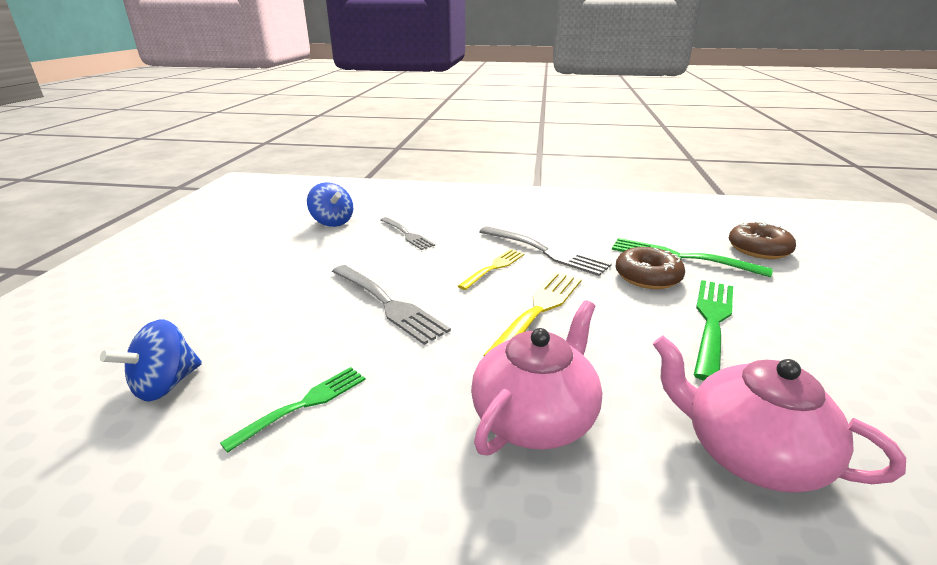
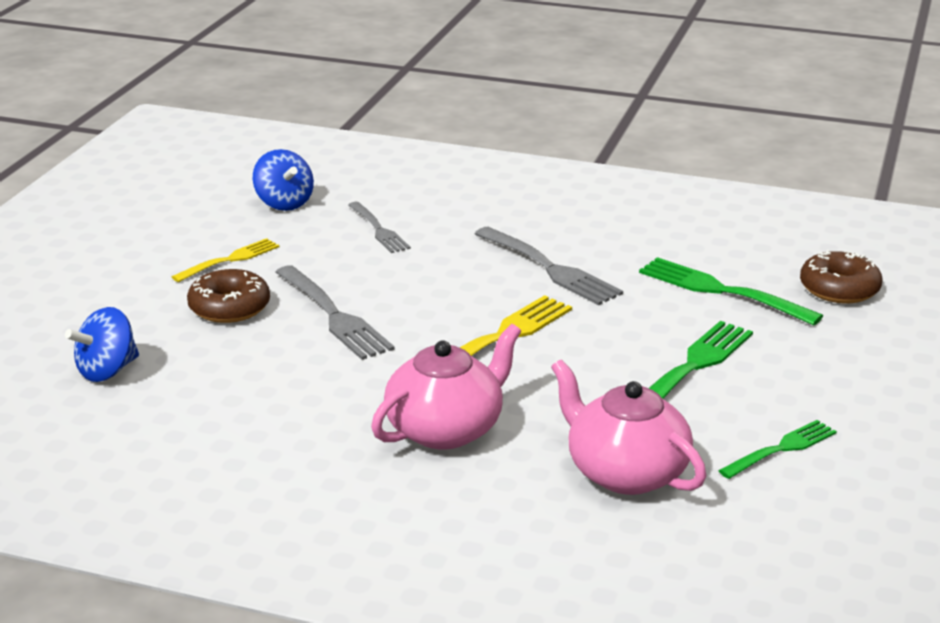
camera: 10 degrees right, 0 degrees up
(303, 405) = (234, 399): green fork -> green fork (781, 449)
(494, 268) = (473, 284): yellow fork -> yellow fork (229, 260)
(647, 277) = (658, 311): brown donut -> brown donut (229, 307)

